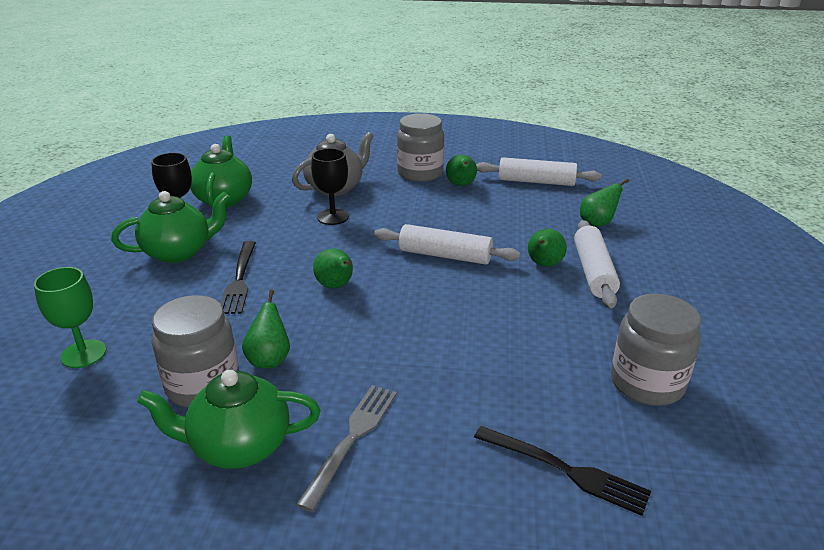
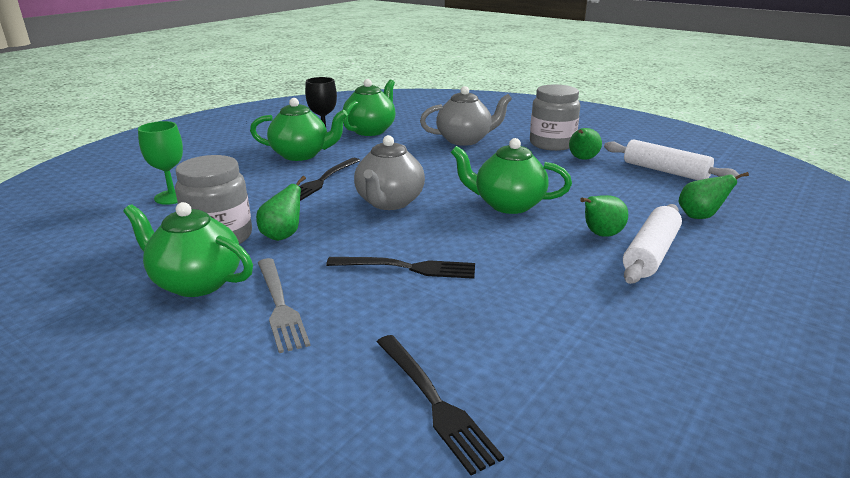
camera: 30 degrees right, 5 degrees down
(333, 217) = (440, 158): black goblet -> none
(336, 286) = (389, 202): green pear -> grey teapot
(352, 438) = (280, 306): grey fork -> grey fork turned 105 degrees clockwise
(425, 353) = (408, 268): none -> black fork
(445, 255) = (508, 205): white rolling pin -> green teapot
(647, 383) = (608, 363): grey jar -> none

